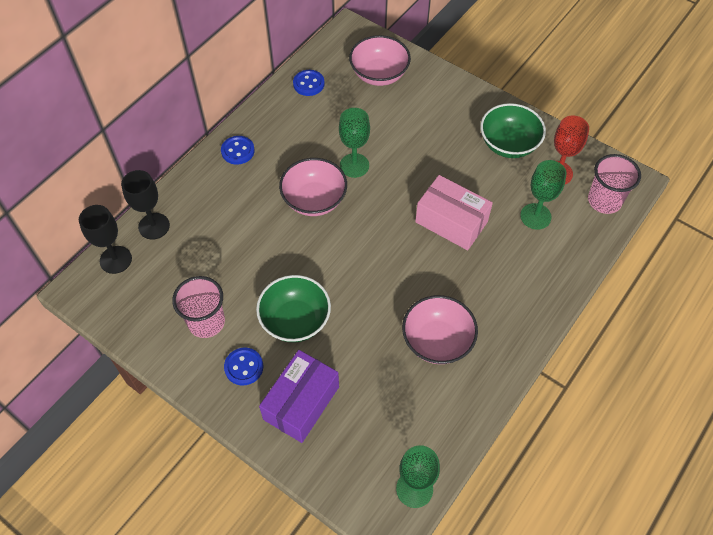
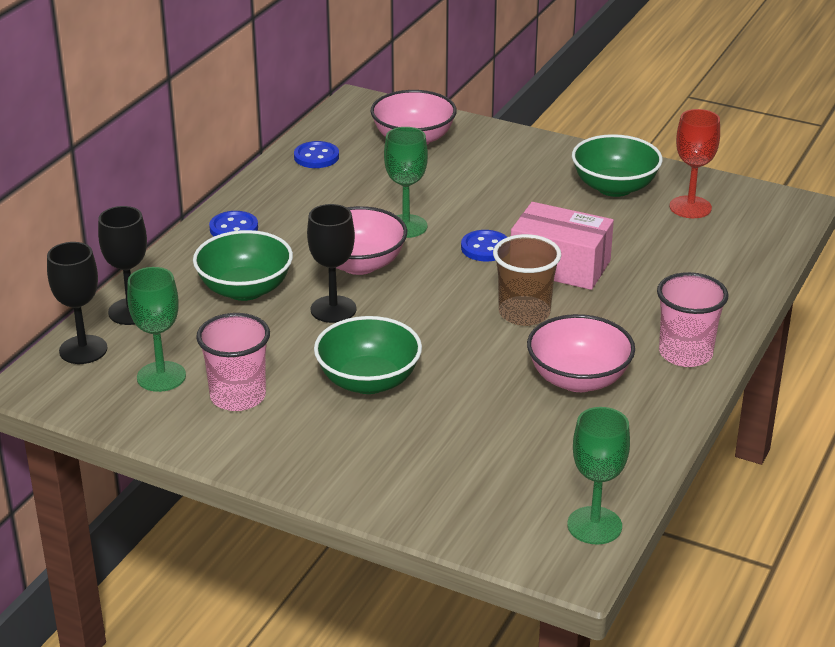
camera: 10 degrees left, 25 degrees down
(233, 215) = (245, 289): none -> green bowl
(244, 367) = (307, 435): blue button -> blue button (485, 248)
(287, 244) = (333, 309): none -> black goblet
(301, 403) = (403, 460): purple box -> none
(415, 267) = (524, 313): none -> brown cup
(535, 216) = (674, 249): green goblet -> green goblet (161, 376)
(604, 201) = (762, 226): pink cup -> pink cup (685, 354)

